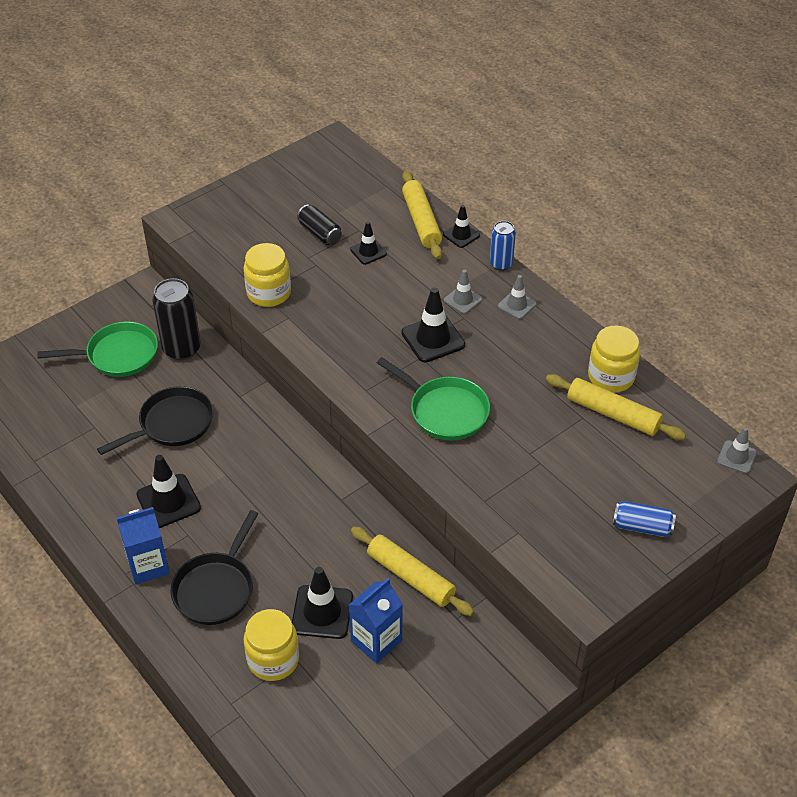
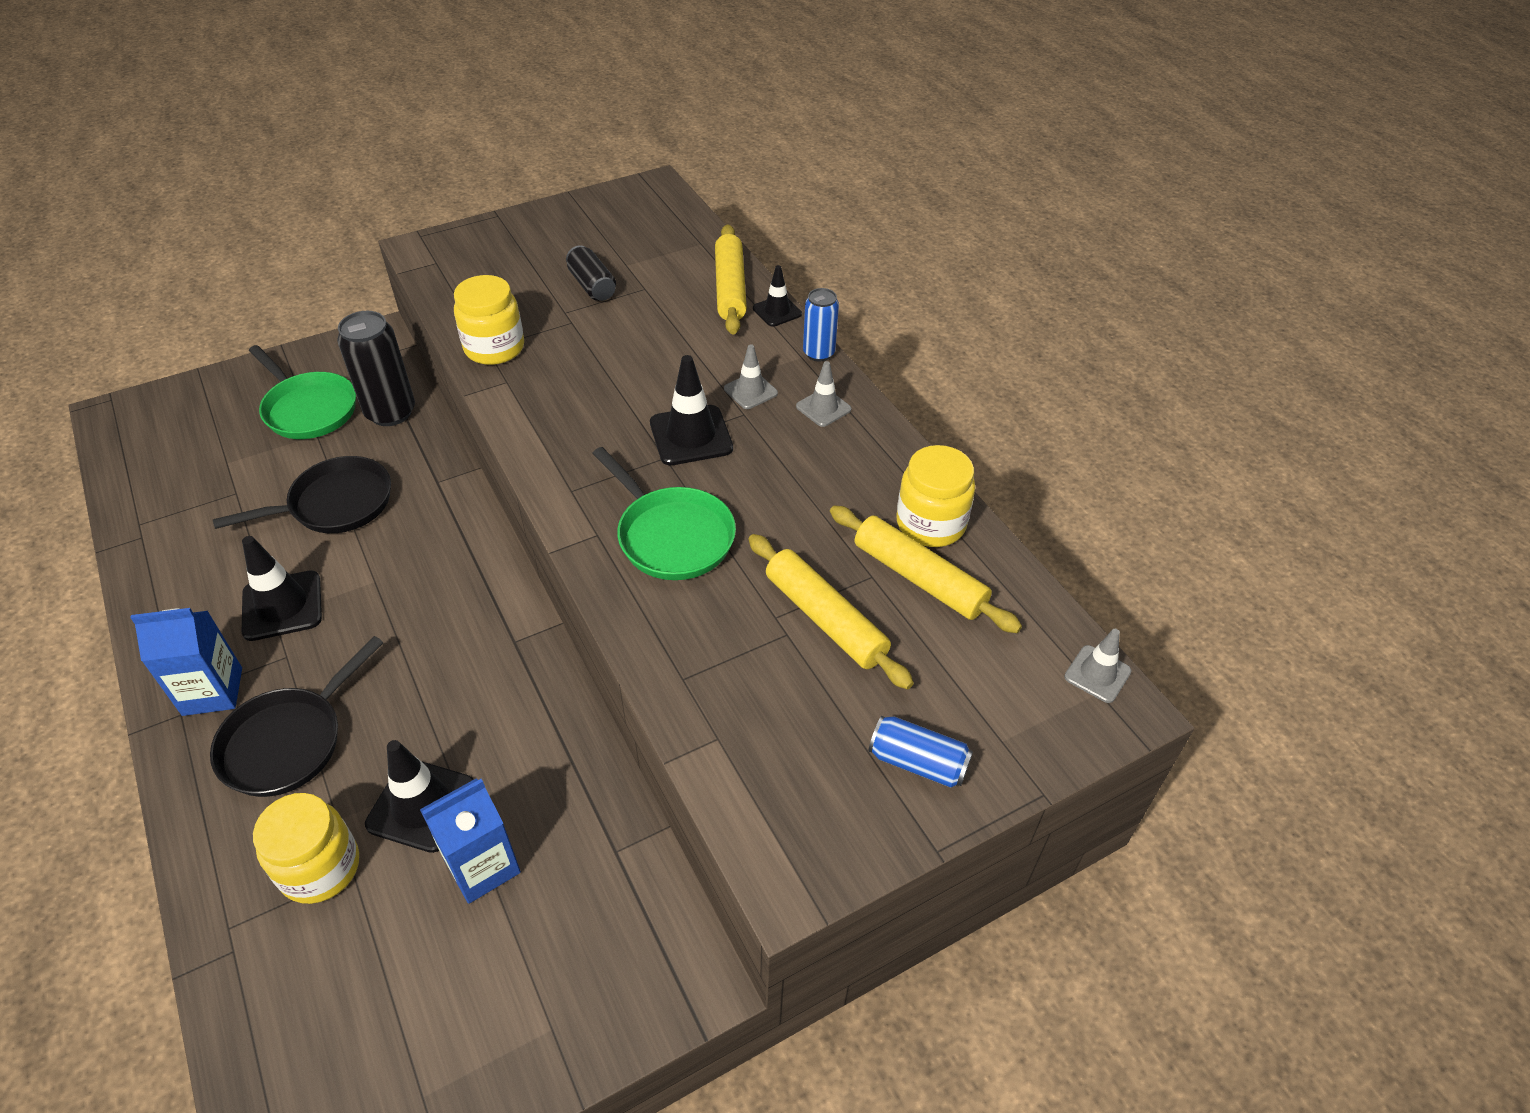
camera: 10 degrees right, 0 degrees up
(117, 355) = (308, 409): green pan -> green pan turned 45 degrees clockwise
(368, 252) = (646, 315): black traffic cone -> none
(411, 577) = (570, 773): yellow rolling pin -> yellow rolling pin (825, 619)

